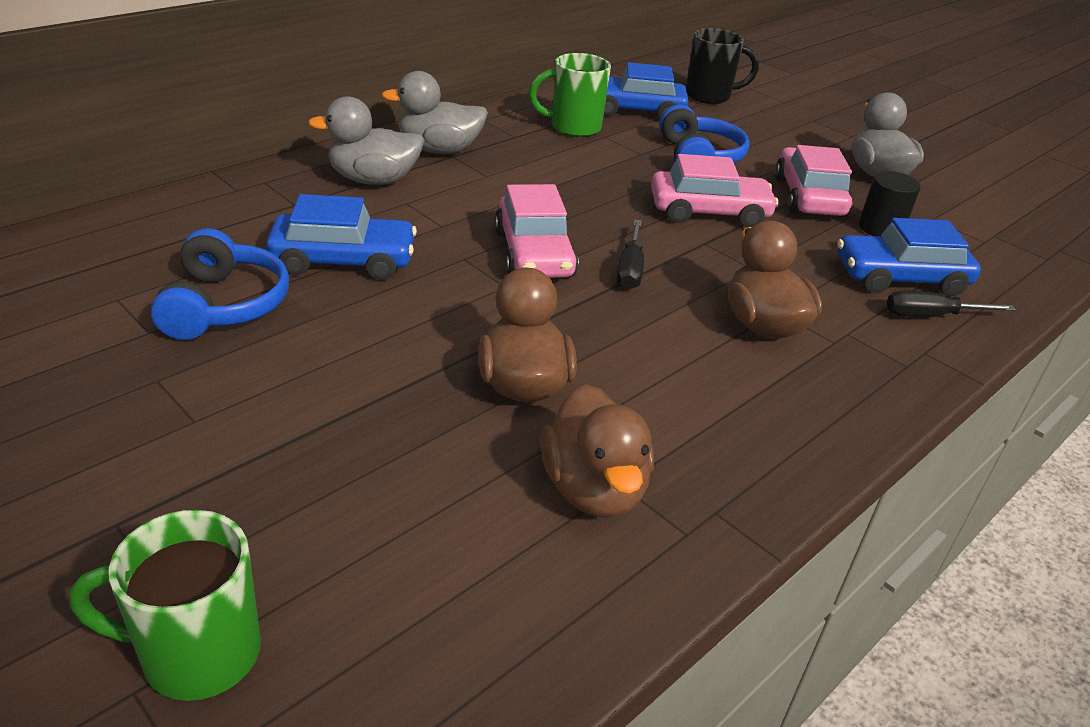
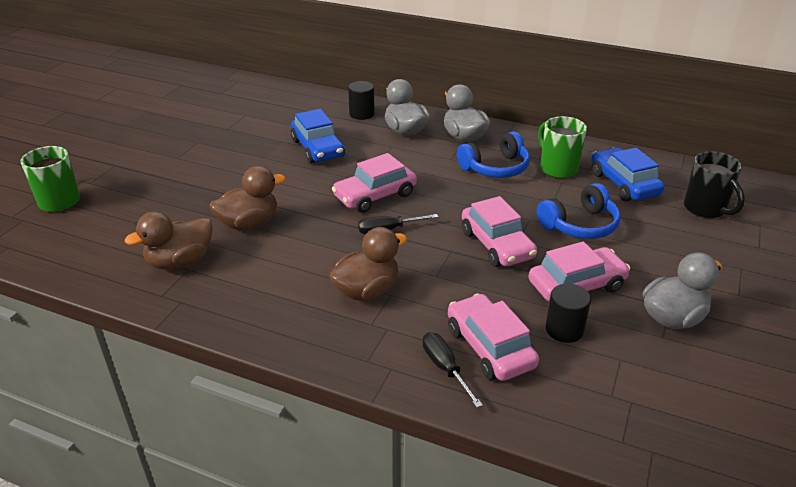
camera: 70 degrees right, 0 degrees up
(224, 305) = (258, 136): blue headphones -> blue headphones (495, 168)
(275, 195) = (361, 114): none -> black cylinder
(900, 278) = (489, 347): blue car -> pink car

